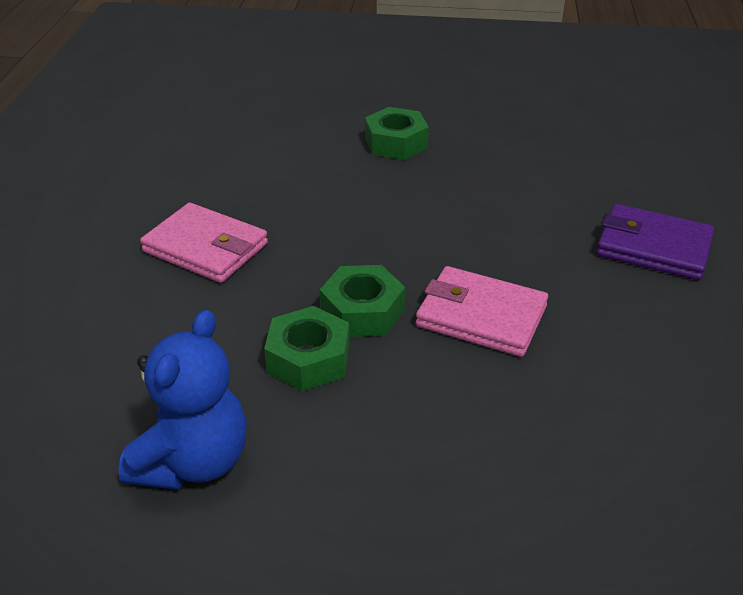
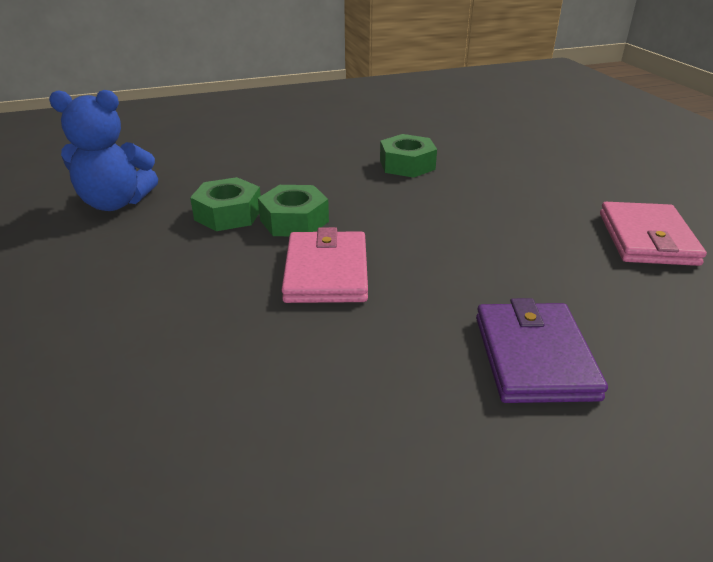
camera: 65 degrees right, 5 degrees down
(205, 248) = (321, 154): pink wallet -> pink wallet (646, 238)
(396, 143) = (535, 183): green nut -> green nut (407, 165)

